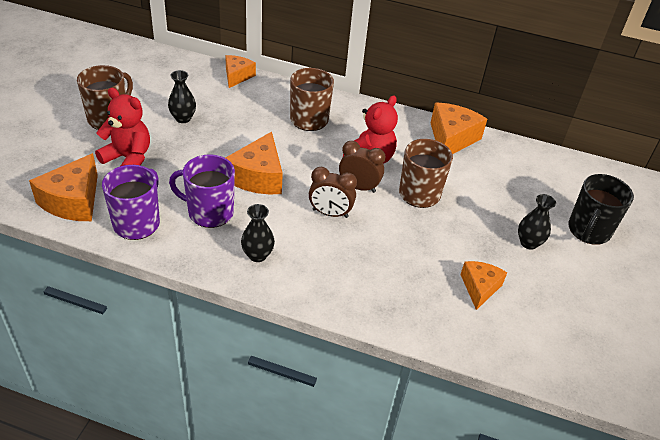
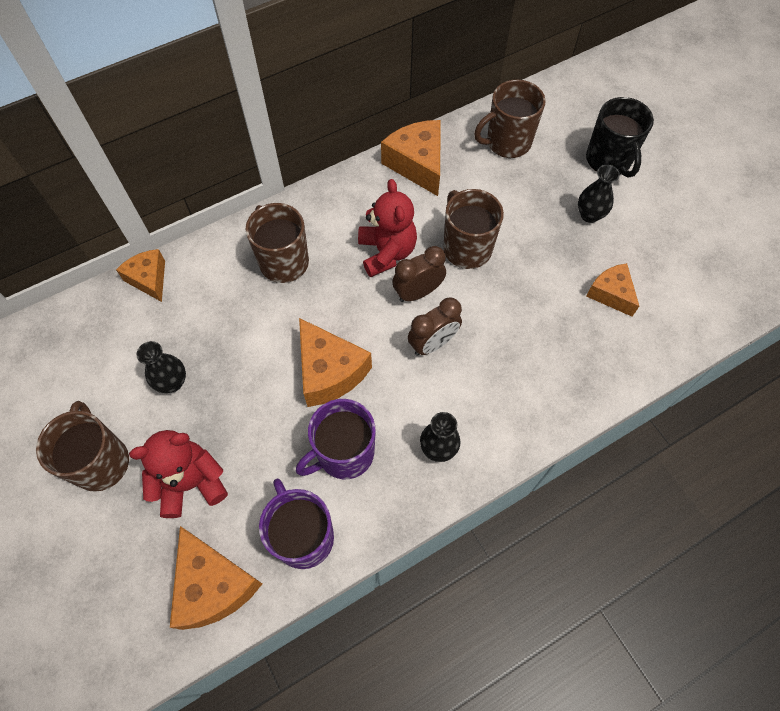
camera: 45 degrees left, 20 degrees up
(527, 171) = (507, 142): none -> brown mug

